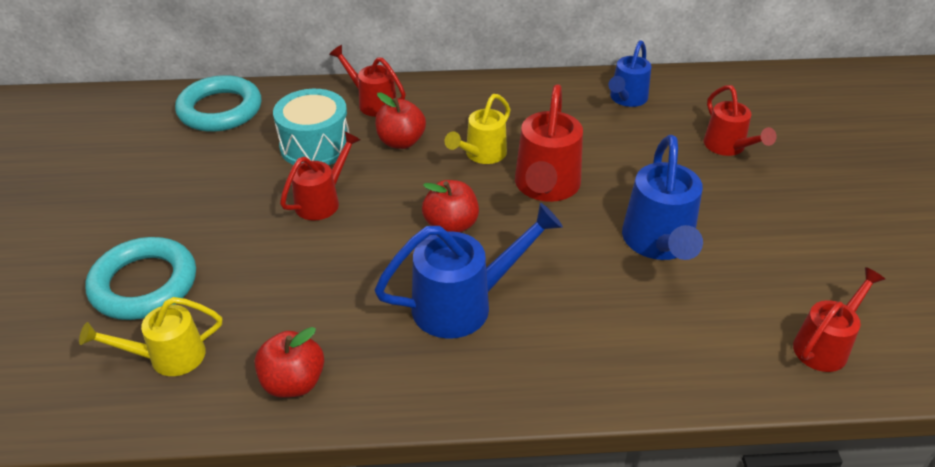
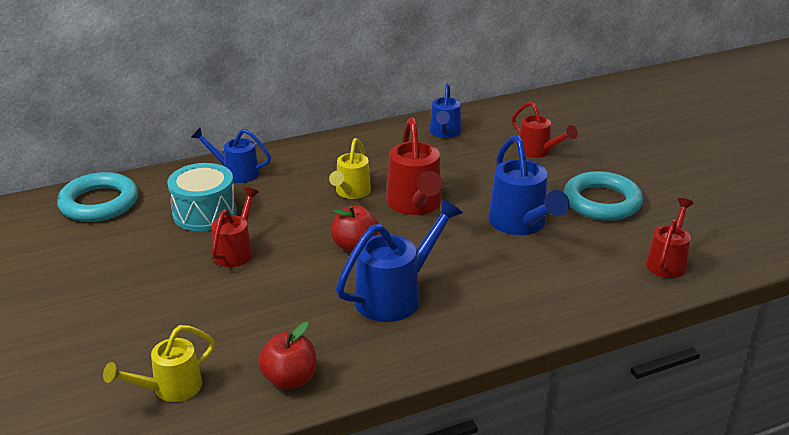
camera: 20 degrees left, 10 degrees down
(144, 284) = (113, 344): turquoise ring -> turquoise ring (602, 202)
(373, 102) = (236, 173): red watering can -> blue watering can
(401, 142) = (278, 196): red apple -> none

